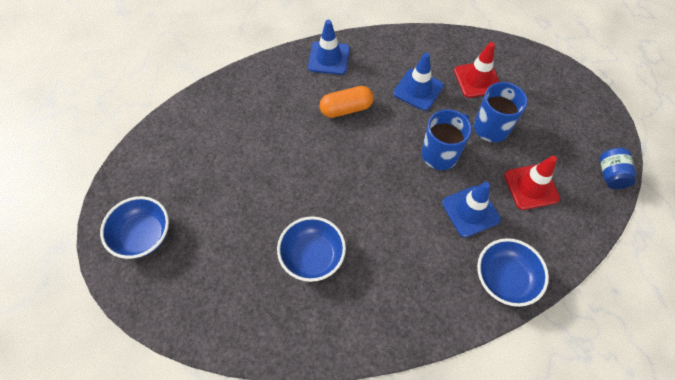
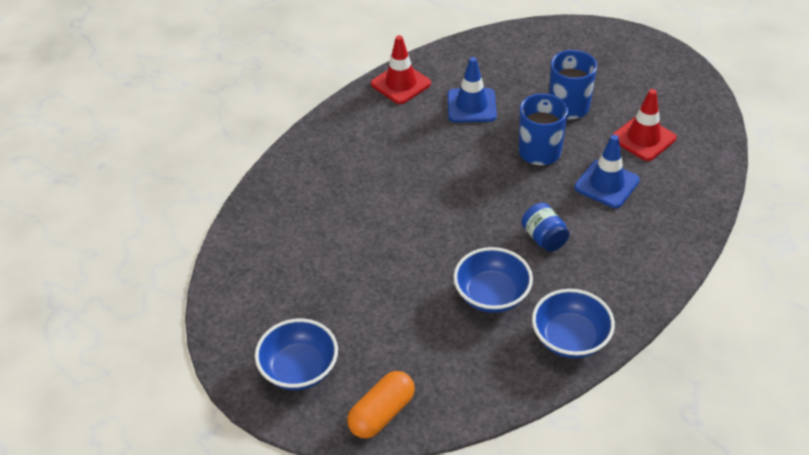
camera: 30 degrees left, 15 degrees down
(329, 58) = (354, 118): blue traffic cone -> none
(346, 109) = (413, 155): orange capsule -> orange capsule (382, 413)
(477, 79) = (521, 71): red traffic cone -> red traffic cone (401, 84)
(504, 278) = (679, 222): blue bowl -> blue bowl (570, 338)
(610, 175) = (702, 96): blue jar -> blue jar (544, 238)

